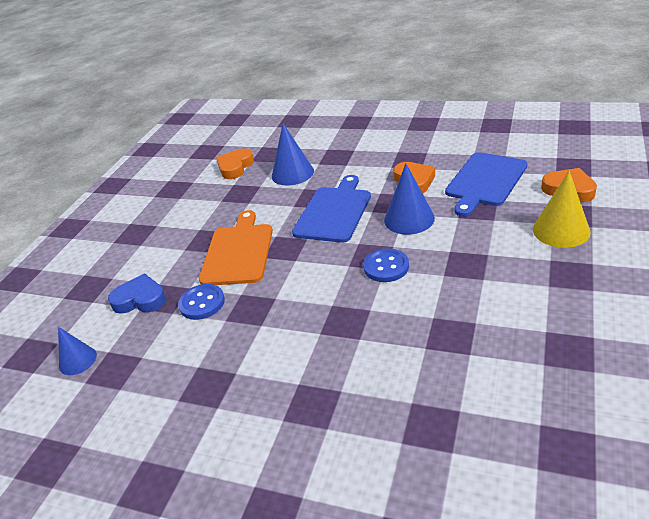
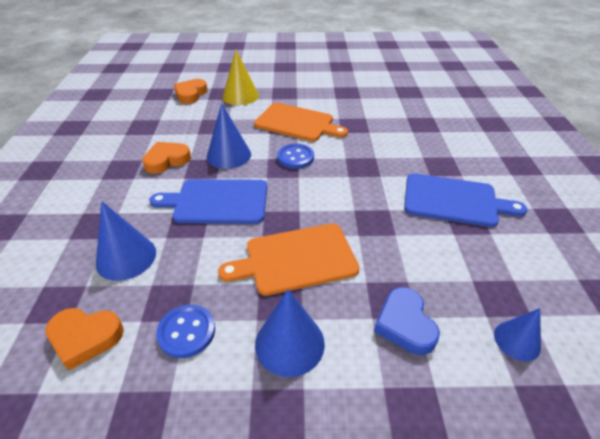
camera: 115 degrees left, 5 degrees up
(171, 242) = (289, 343): none -> blue cone
(202, 303) = (383, 260): blue button -> blue button (186, 332)
(469, 277) = (297, 123): none -> orange cutting board
(485, 181) = (174, 125): blue cutting board -> blue cutting board (454, 200)

